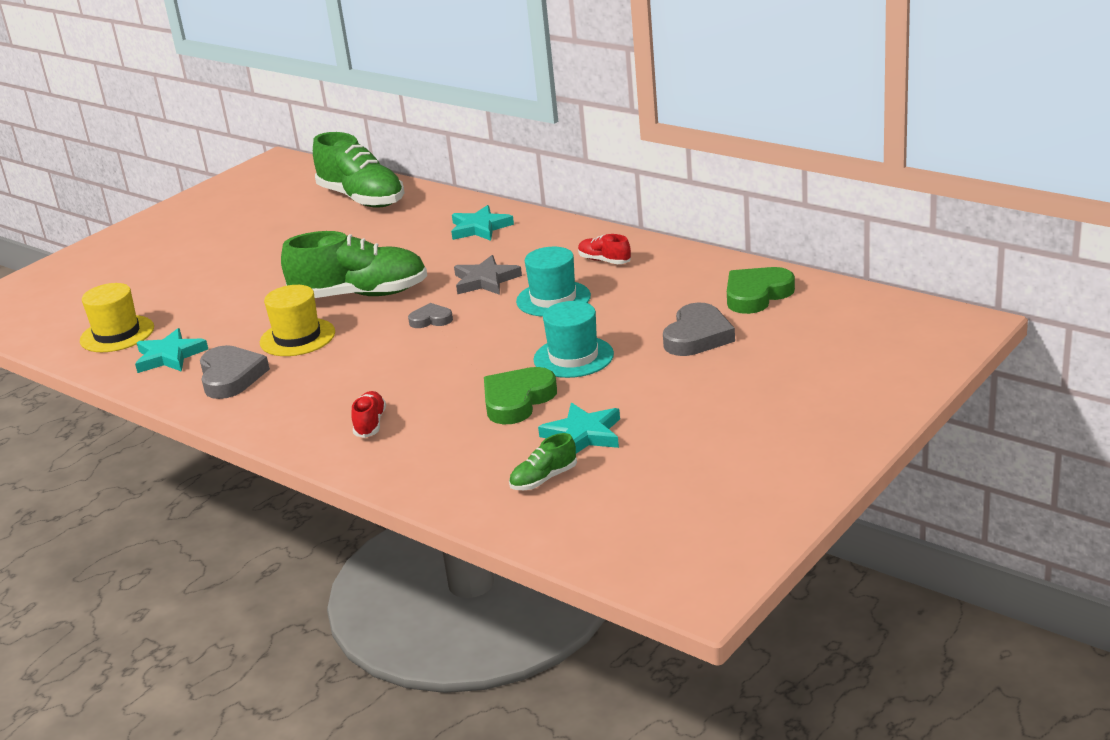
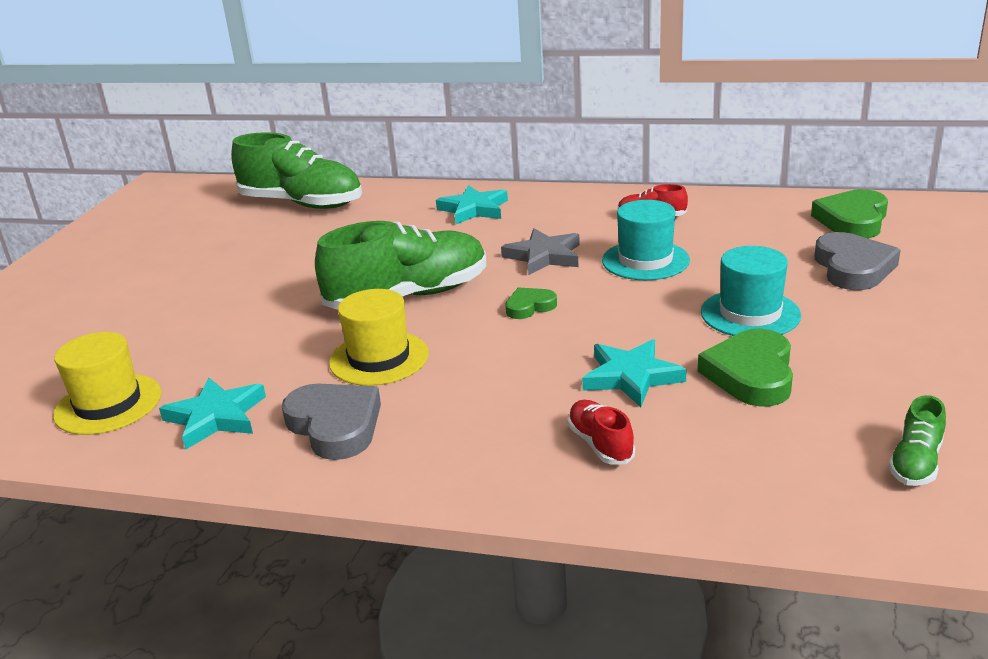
camera: 25 degrees left, 0 degrees up
(431, 320) = (529, 307): grey heart -> green heart
(583, 435) = (884, 396): turquoise star -> turquoise star (631, 377)

